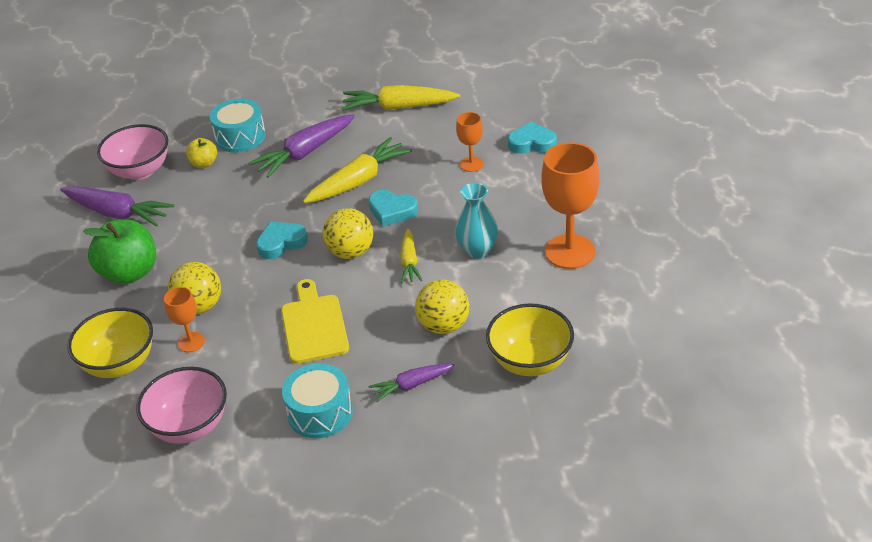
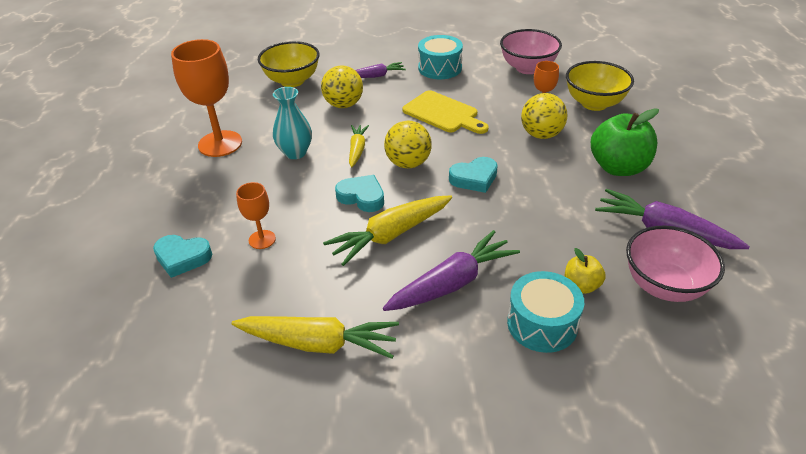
camera: 175 degrees left, 0 degrees up
(314, 325) = (443, 113): yellow cutting board -> yellow cutting board turned 45 degrees counterclockwise

